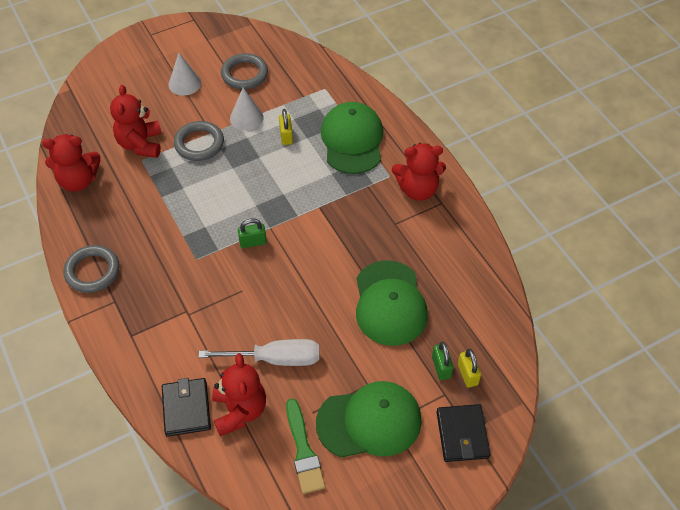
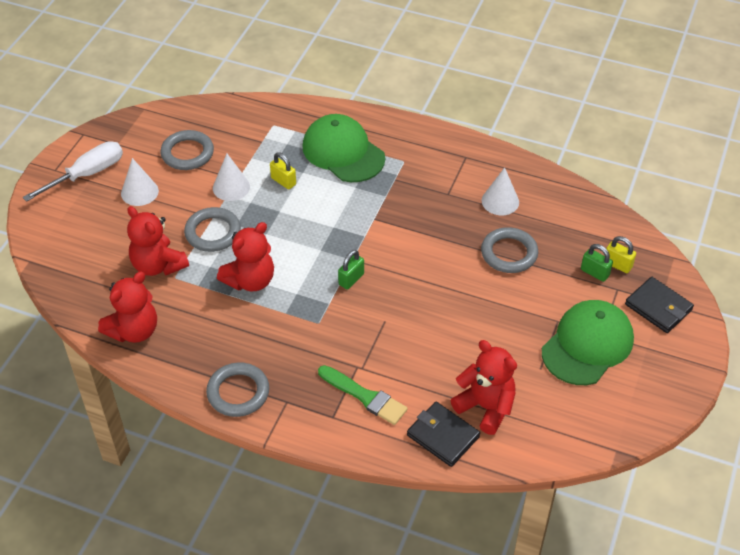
camera: 40 degrees left, 5 degrees down
(276, 359) = (470, 351): white screwdriver -> white screwdriver (88, 174)
(303, 450) = (564, 399): green brush -> green brush (365, 396)
(390, 303) = (509, 253): green cap -> grey ring
(417, 189) = (437, 158): red teddy bear -> red teddy bear (250, 280)
(429, 256) = (500, 201): none -> white cone

